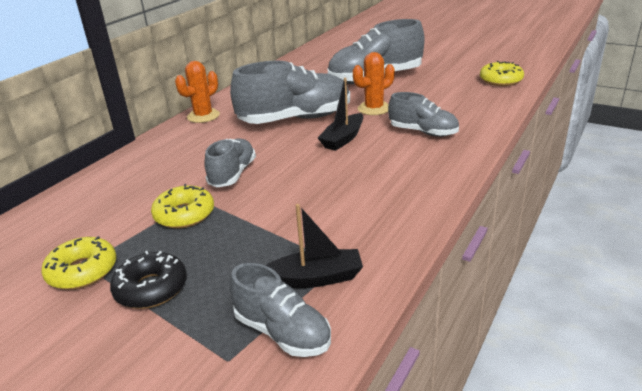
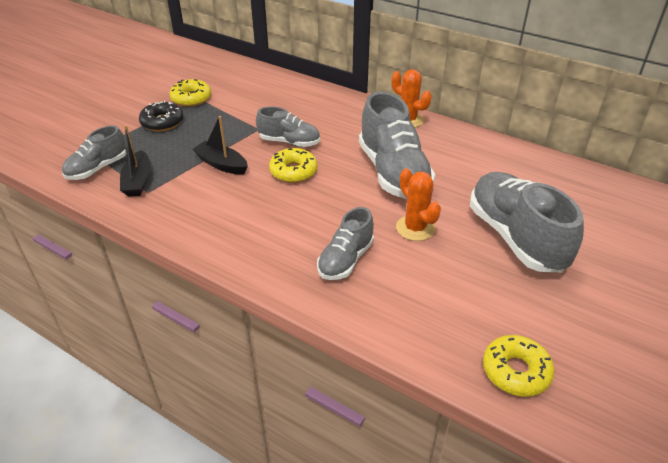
camera: 90 degrees right, 10 degrees up
(184, 214) = (238, 126): yellow donut -> yellow donut (293, 171)
(343, 139) = (341, 202): black boat -> black boat (222, 164)

